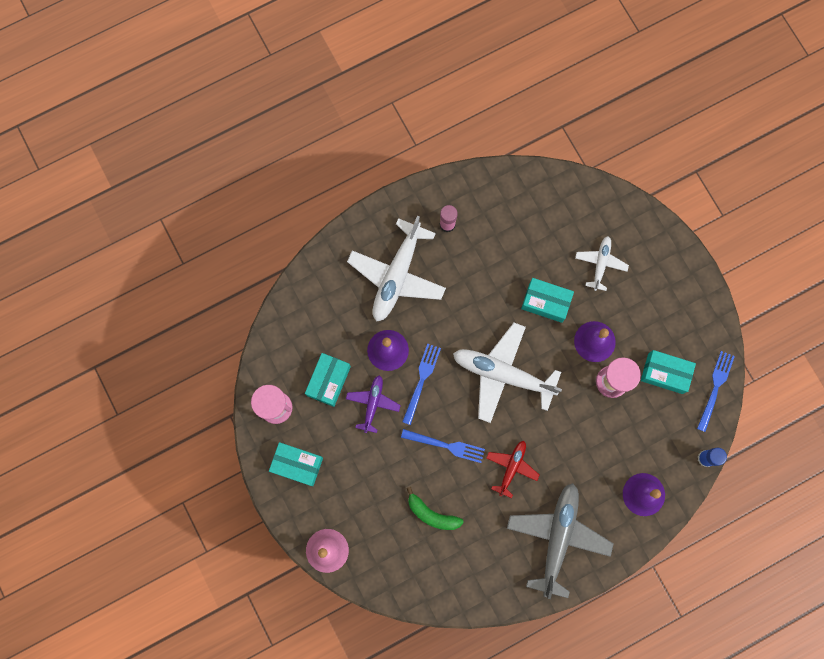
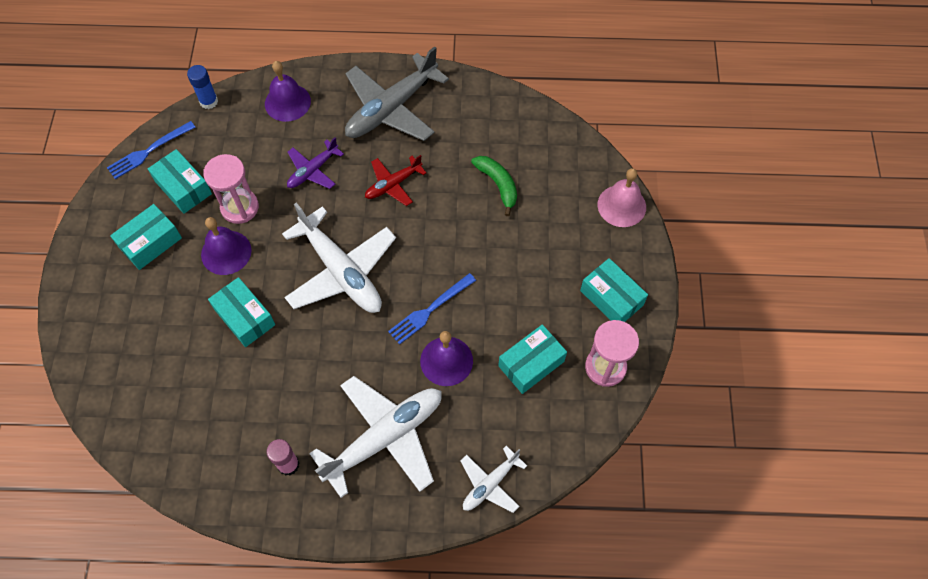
camera: 150 degrees left, 15 degrees down
(373, 403) = (496, 315): purple plane -> purple plane (313, 170)
(446, 445) = (444, 236): blue fork -> none
(600, 264) = (158, 324): white plane -> white plane (490, 484)
(653, 317) = (150, 242): none -> turquoise box

